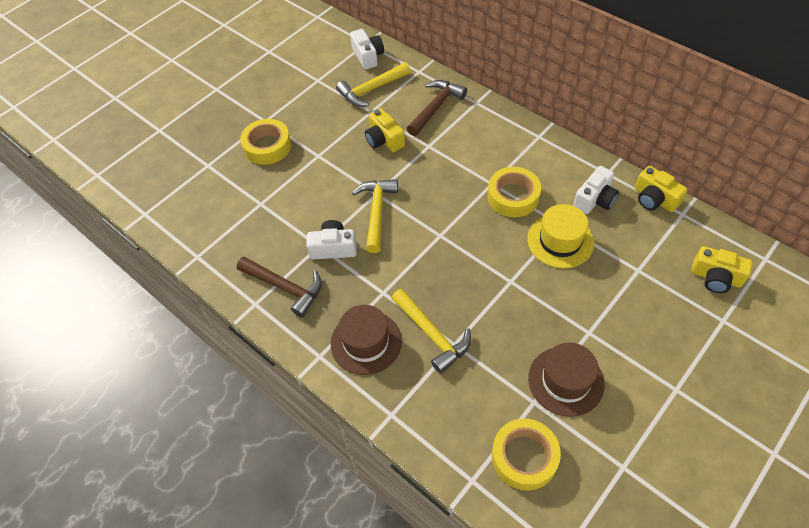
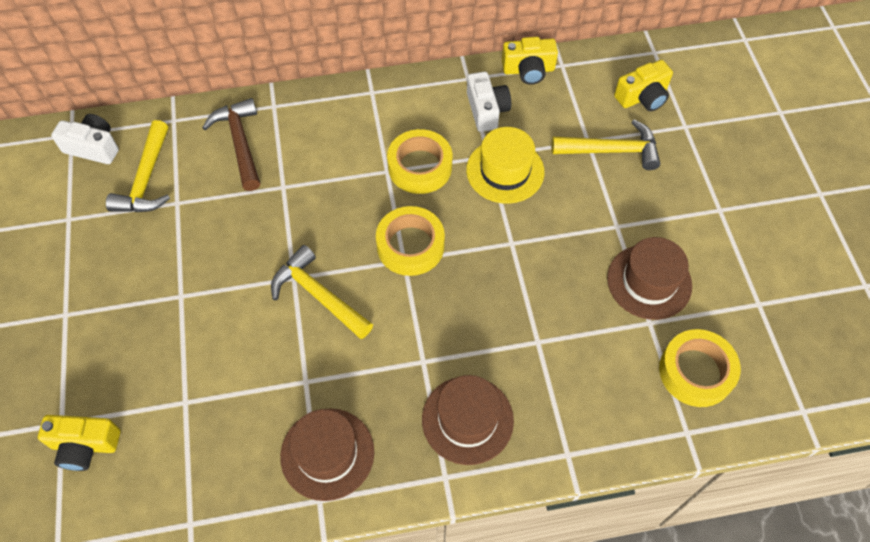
camera: 55 degrees left, 5 degrees up
(267, 146) = (107, 338): yellow tape -> yellow tape (410, 246)
(285, 287) = (327, 453): brown hammer -> brown hat
(333, 248) = (323, 369): white camera -> none
(384, 140) = (230, 219): yellow camera -> yellow camera (85, 445)
(432, 334) = (511, 353): yellow hammer -> yellow hammer (611, 150)

